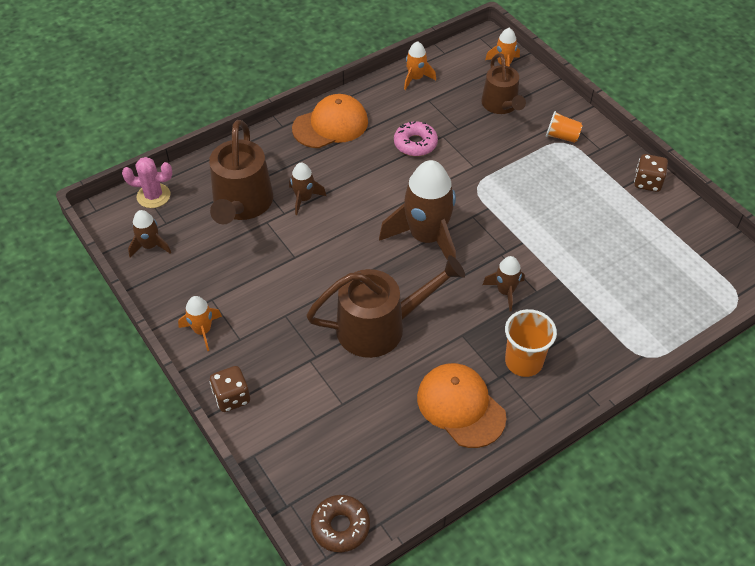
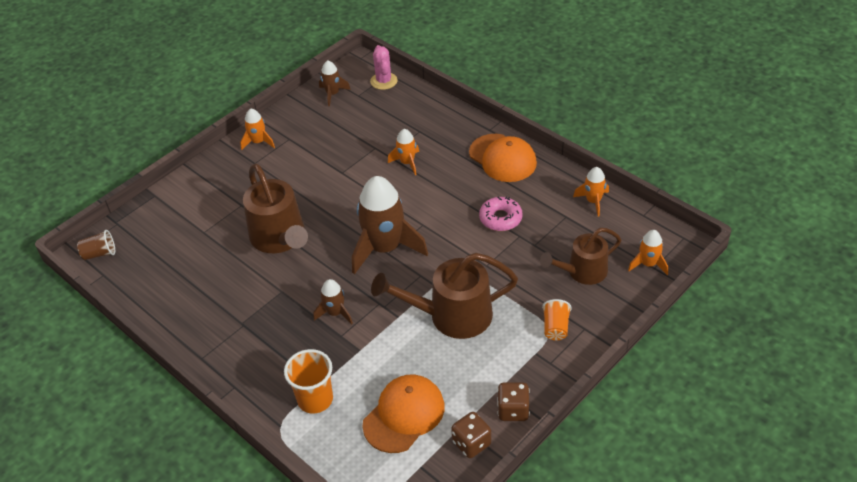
camera: 80 degrees right, 5 degrees down
(232, 397) = (202, 172): brown dice -> brown dice (471, 443)
(242, 205) = (389, 129): brown watering can -> brown watering can (452, 316)
(304, 199) = (407, 162): brown rocket -> orange rocket
(340, 527) = (100, 253): brown donut -> brown cup
(460, 406) = (208, 302): orange cap -> orange cap (404, 415)
(523, 362) = (259, 337): orange cup -> orange cup (315, 399)

